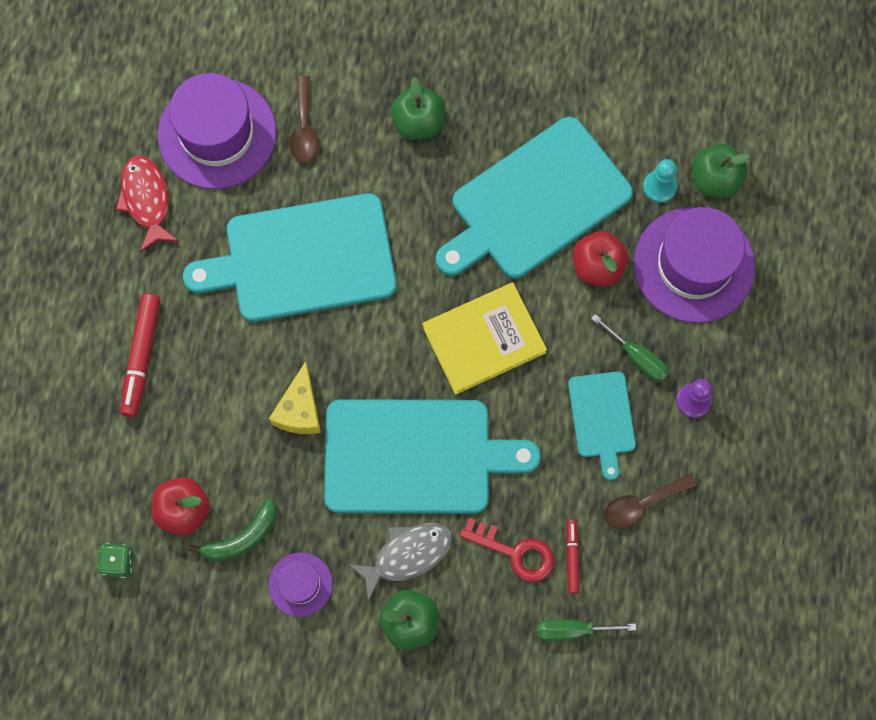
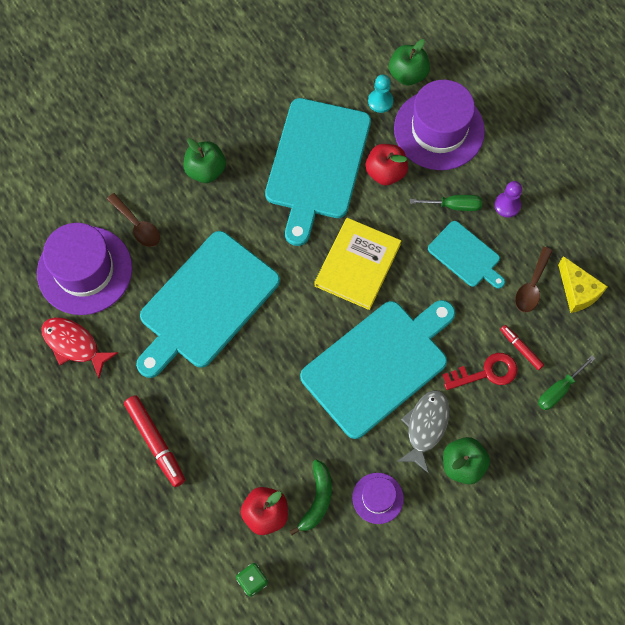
camera: 40 degrees left, 5 degrees down
(300, 410) = (284, 394): yellow cheese -> yellow cheese (577, 291)

